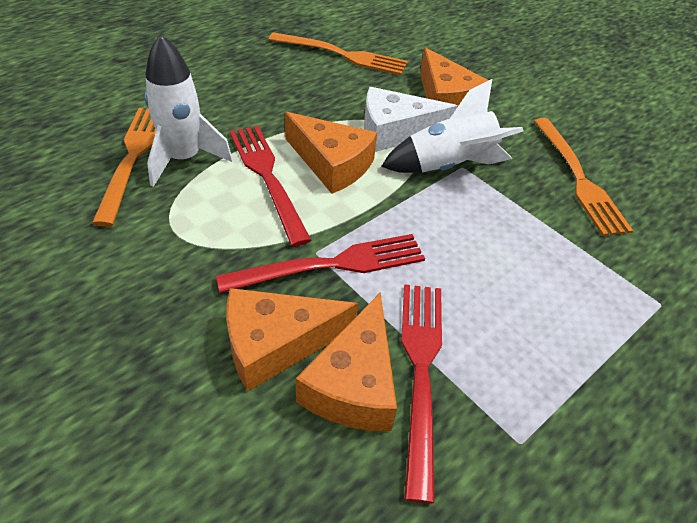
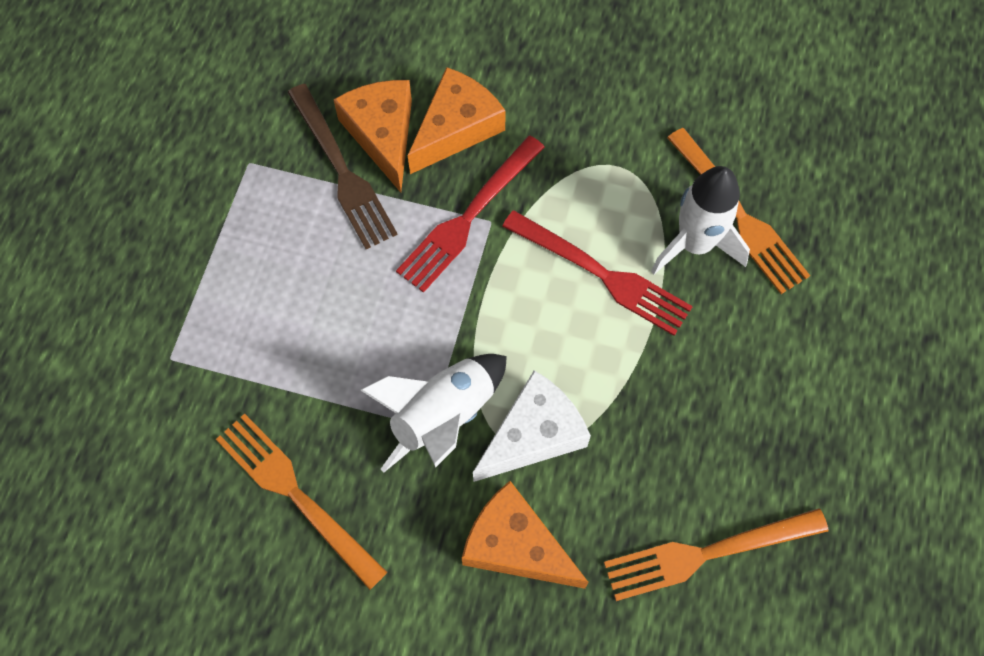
camera: 150 degrees right, 20 degrees up
(332, 164) = (559, 334): orange cheese -> none
(420, 370) = (342, 171): red fork -> brown fork

